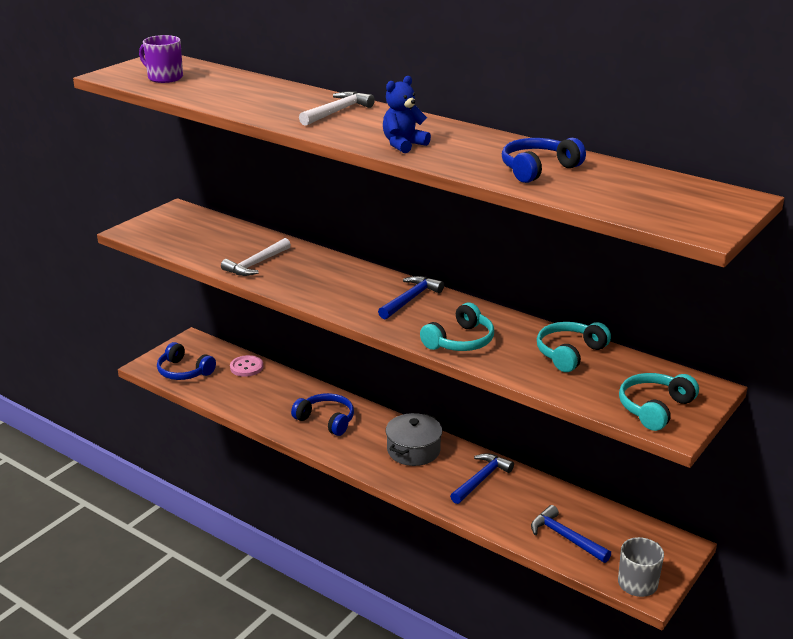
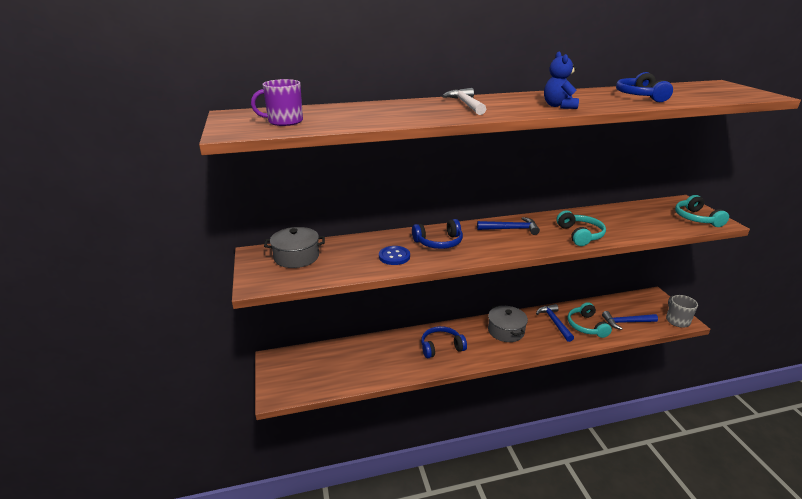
camera: 50 degrees left, 0 degrees up
(184, 371) = (307, 381): blue headphones -> blue headphones (439, 242)
(194, 226) = (296, 257): none -> grey pot
(246, 367) = (341, 350): pink button -> none
(256, 264) = (394, 256): white hammer -> blue button
(410, 299) = (511, 229): blue hammer -> blue hammer turned 105 degrees clockwise
(570, 353) = (621, 215): turquoise headphones -> turquoise headphones (586, 326)

